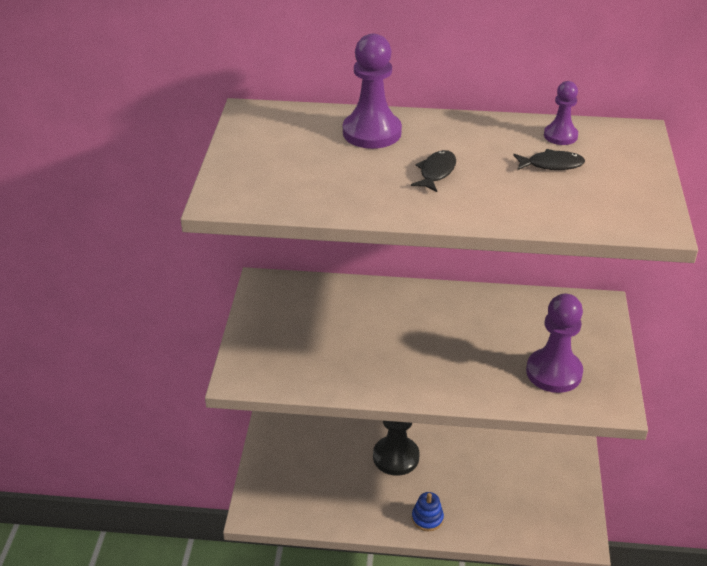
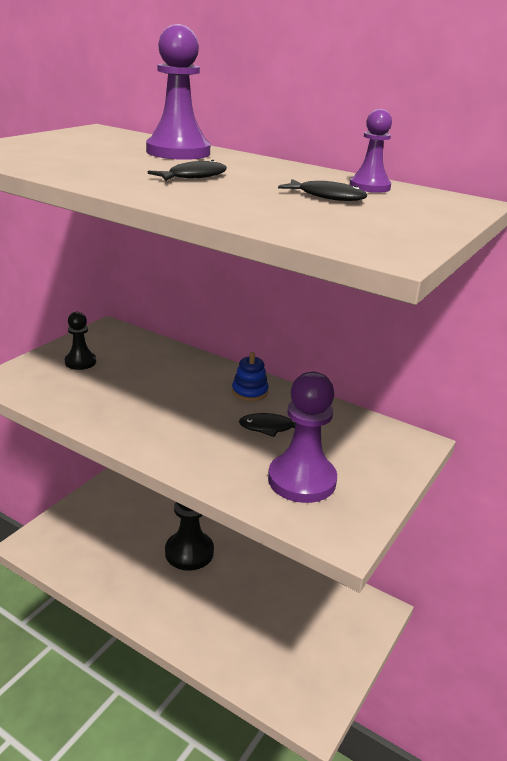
camera: 25 degrees right, 10 degrees down
(282, 331) = (80, 362): none -> black pawn
(427, 518) = (170, 619): blue stacking toy -> blue stacking toy (250, 392)
(493, 335) = (270, 428): none -> black fish

